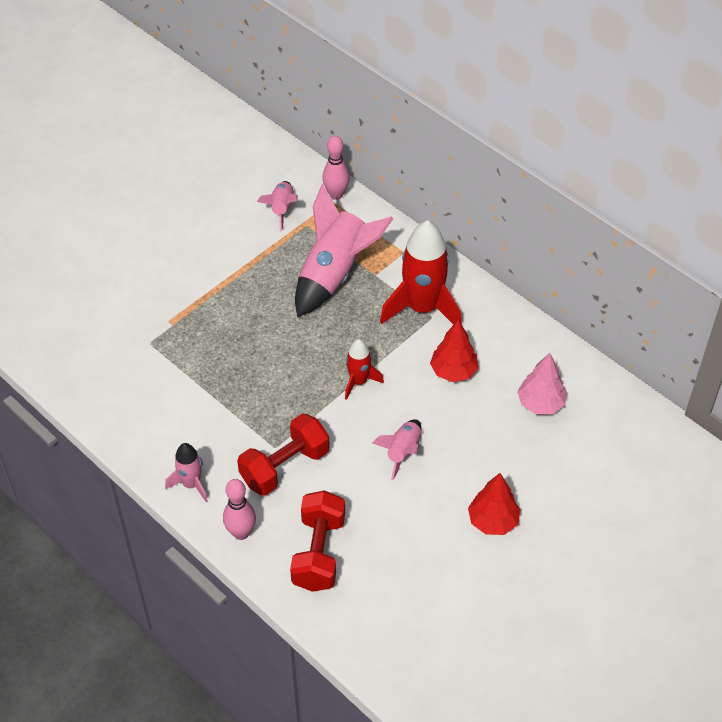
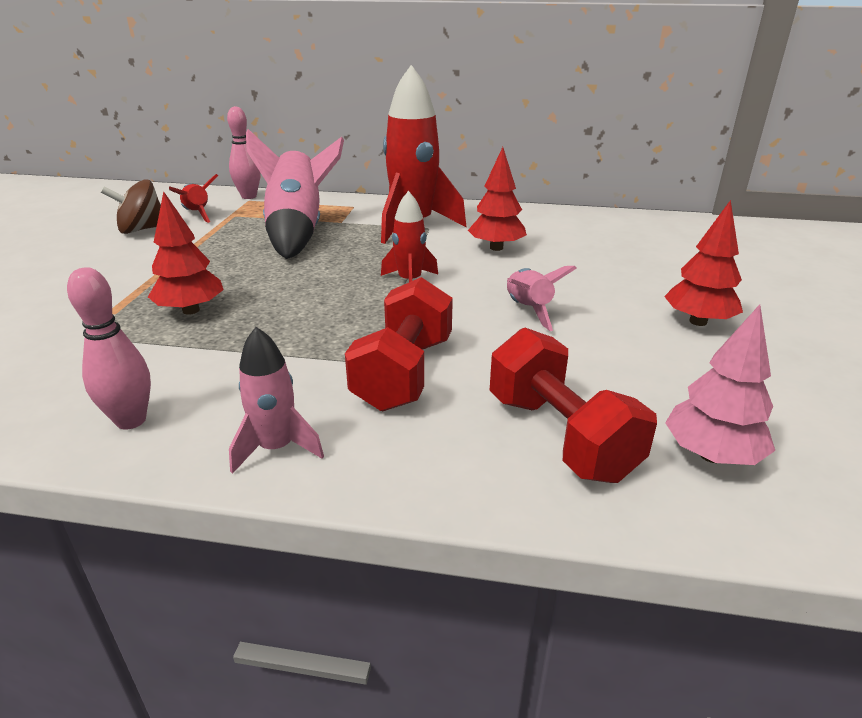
camera: 35 degrees left, 20 degrees down
(213, 344) = (191, 310): none -> red tree
(233, 217) = (142, 229): none -> brown spinning top
(241, 533) = (420, 469): pink bowling pin -> pink bowling pin (131, 420)
(282, 209) = (197, 214): pink rocket -> red rocket
(540, 404) = (602, 241): pink tree -> pink tree (711, 455)

